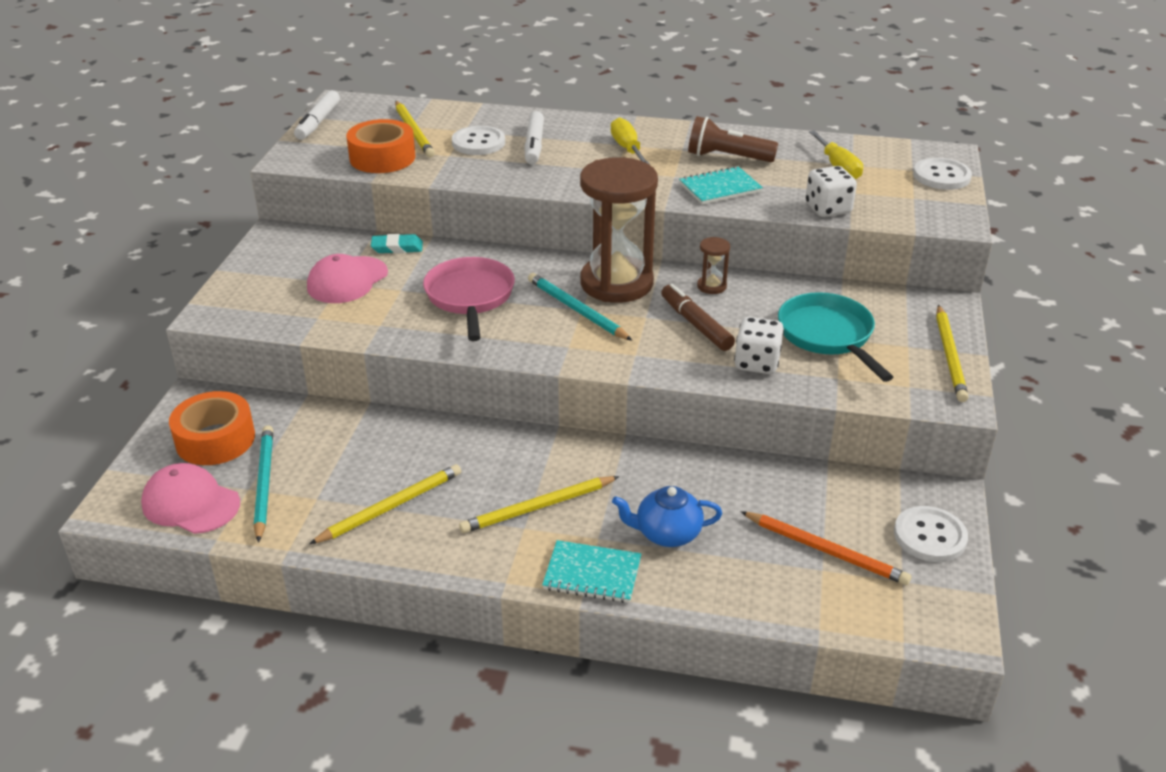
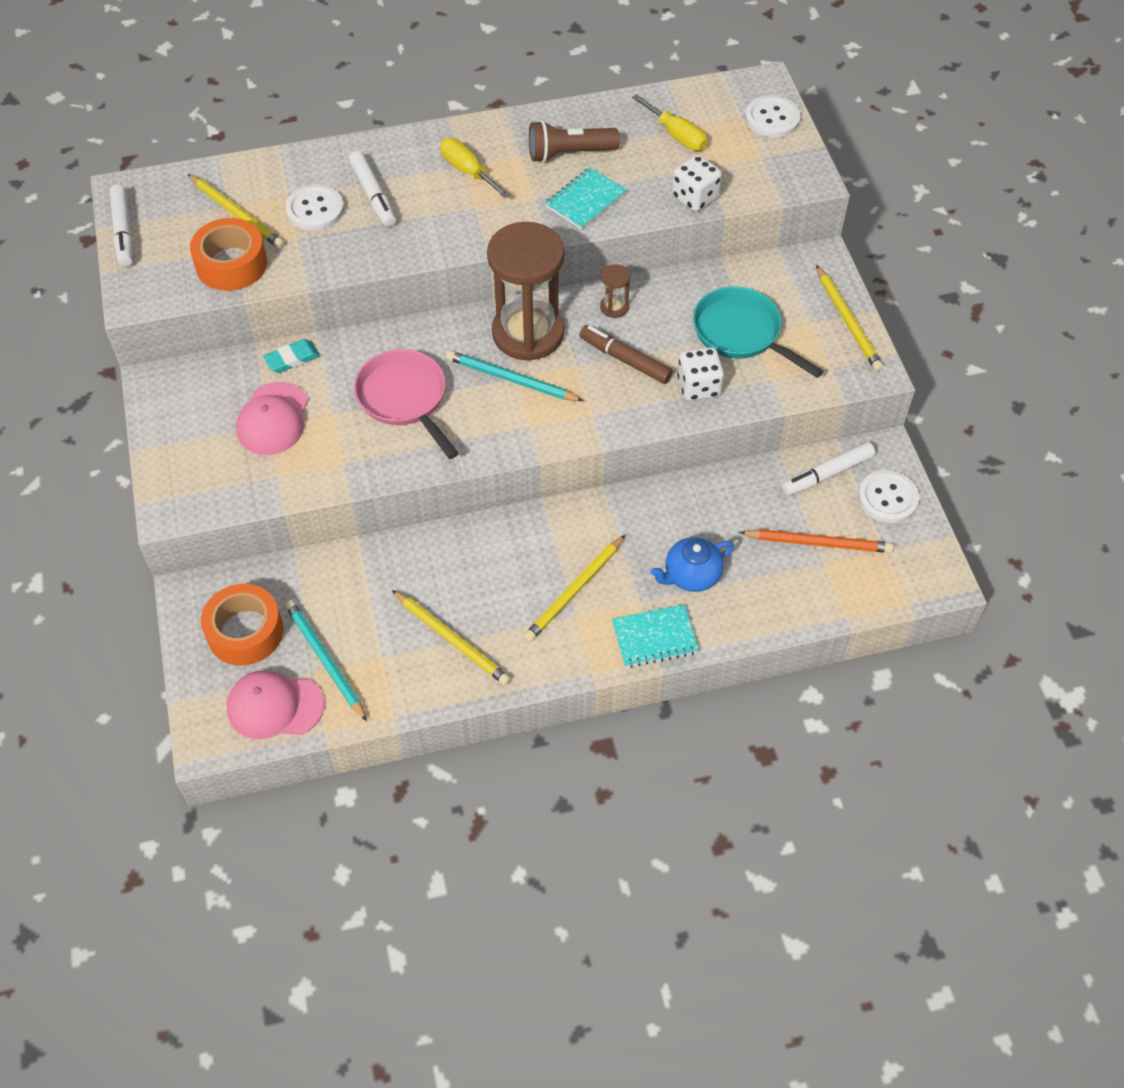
camera: 25 degrees left, 20 degrees up
(390, 507) = (452, 639): yellow pencil -> yellow pencil turned 105 degrees clockwise
(870, 494) = (827, 474): none -> white marker

